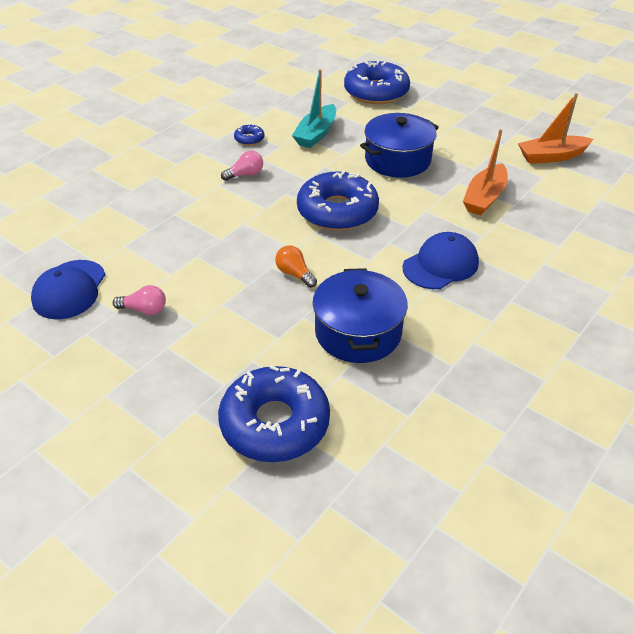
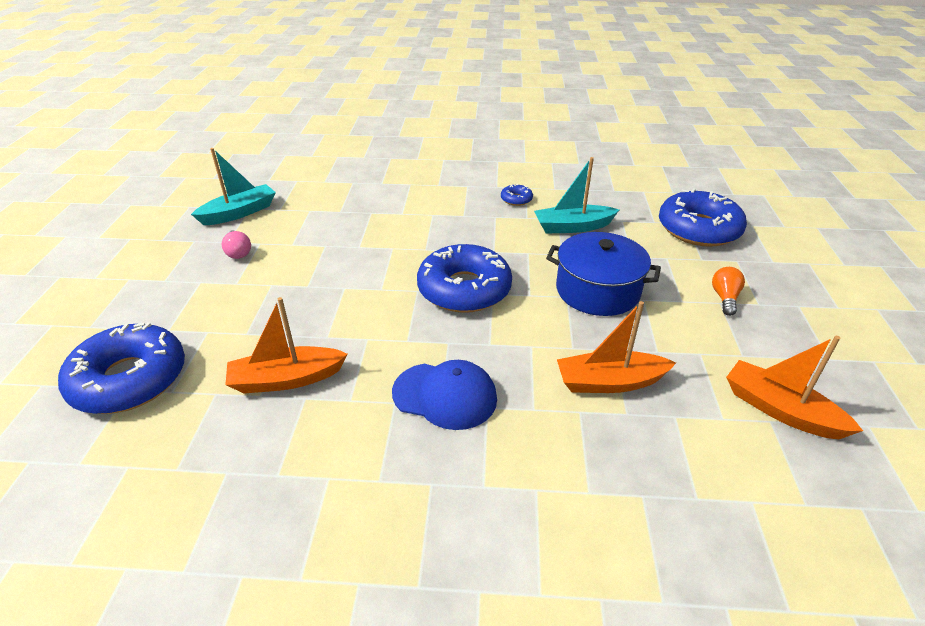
camera: 55 degrees right, 5 degrees down
(69, 290) = (239, 213): blue cap -> turquoise boat
(245, 174) = (462, 219): pink light bulb -> none
(295, 274) = (344, 304): orange light bulb -> orange light bulb (724, 298)
(358, 332) = (286, 379): blue pot -> orange boat

